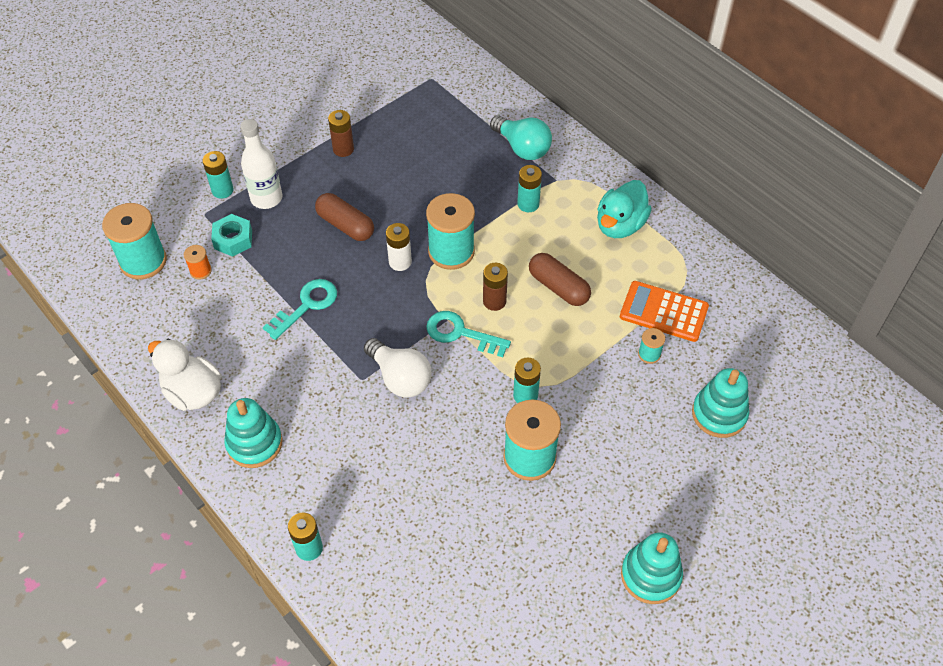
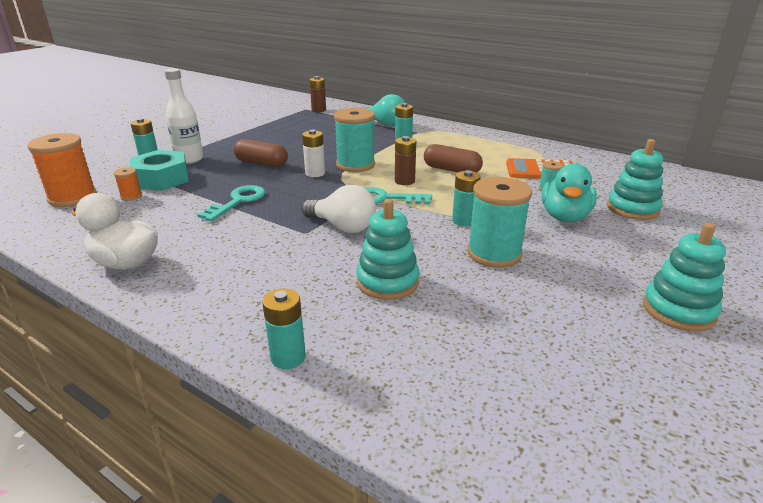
camera: 15 degrees left, 25 degrees down
(143, 261) = (73, 198): turquoise spool -> orange spool
(233, 239) = (162, 179): turquoise nut -> turquoise nut, size x1.52
(254, 443) = (201, 287): turquoise stacking toy -> turquoise stacking toy (387, 282)
(343, 149) = (249, 136): brown battery -> brown battery (318, 110)
(620, 225) = (476, 143): turquoise duck -> turquoise duck (564, 217)

